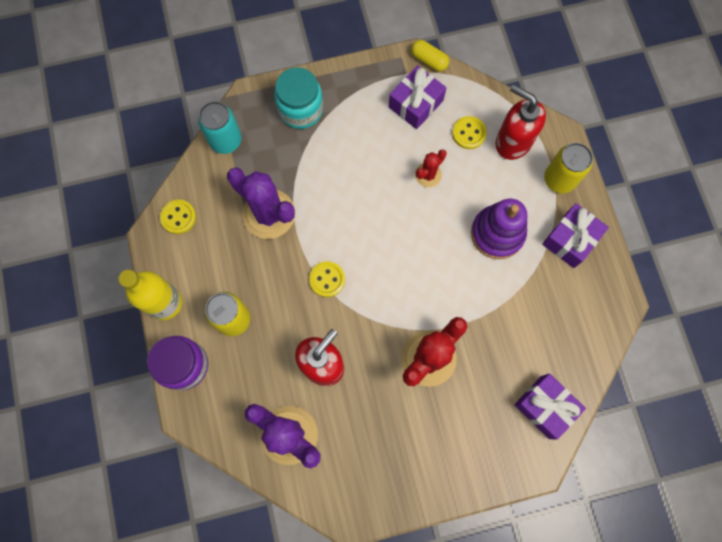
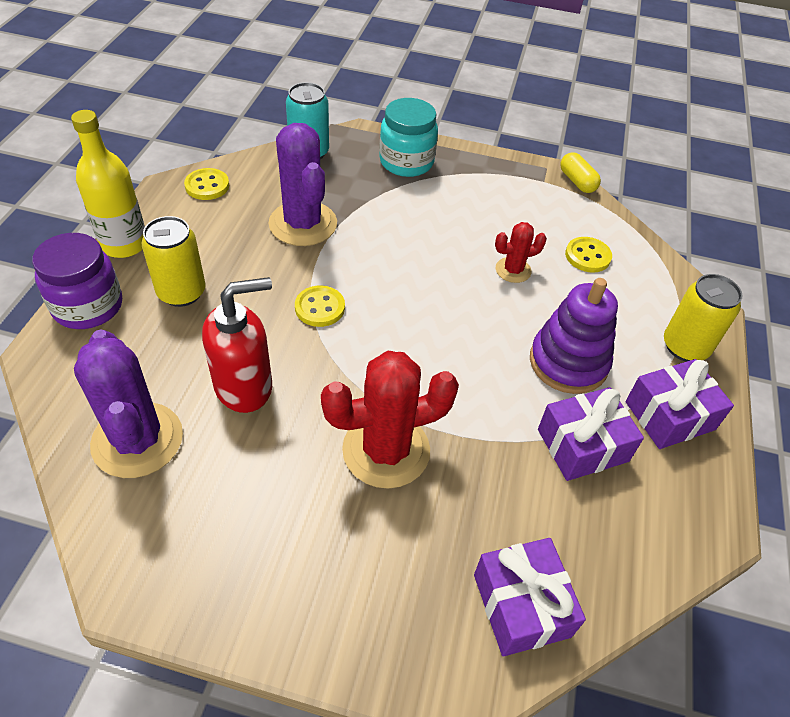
camera: 25 degrees right, 25 degrees down
(415, 104) = (538, 208): purple gift -> purple gift (582, 445)
(513, 142) = (640, 286): red soap dispenser -> none

